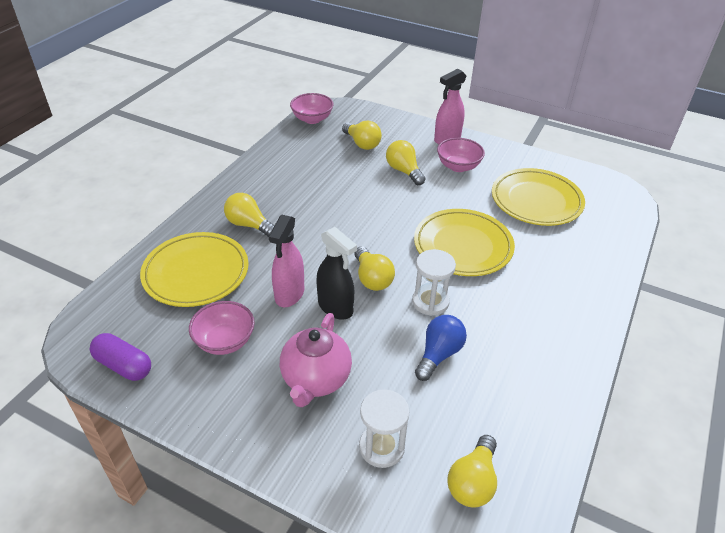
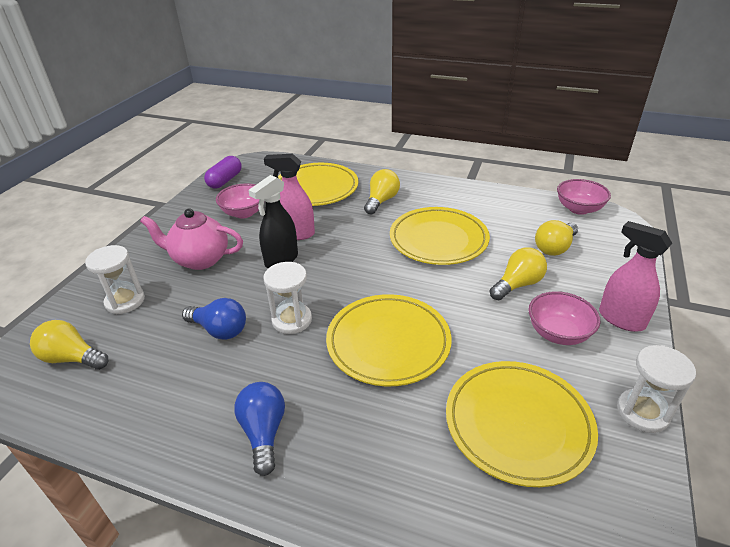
camera: 85 degrees right, 5 degrees down
(332, 199) = (438, 240): none -> yellow plate
(372, 278) = (322, 277): yellow light bulb -> none
(524, 155) = (642, 412): none -> white hourglass
(554, 321) = (264, 432): none -> blue light bulb

